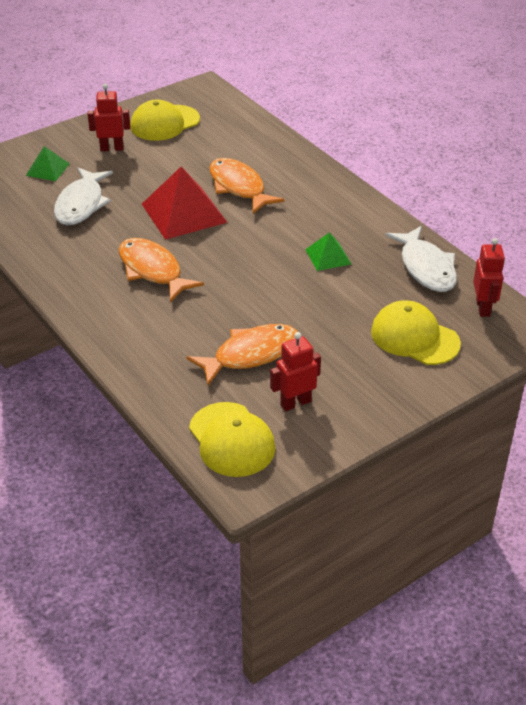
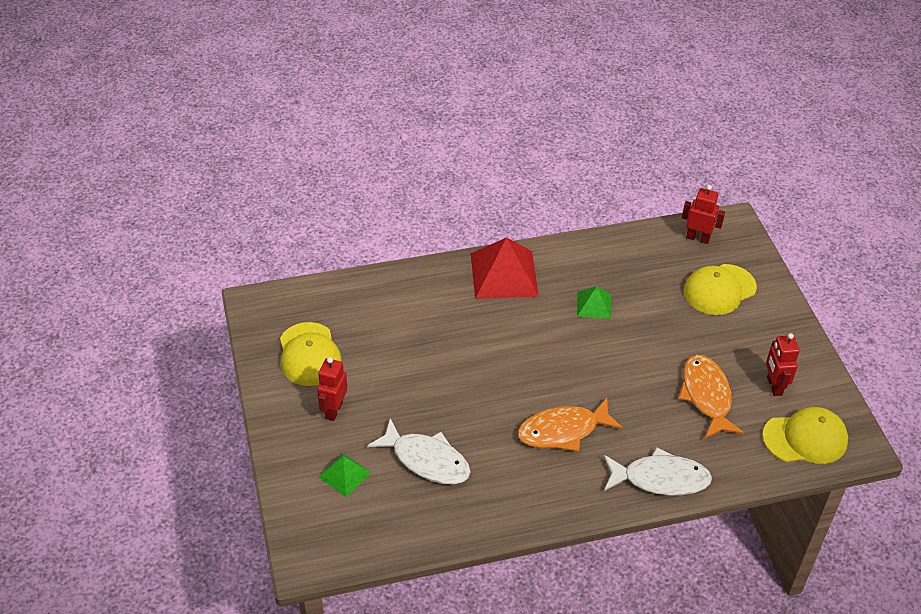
camera: 70 degrees left, 5 degrees up
(184, 213) = (481, 383): red pyramid -> red pyramid (504, 274)
(239, 187) = (458, 331): orange fish -> none
(426, 267) = (634, 251): white fish -> white fish (660, 479)

